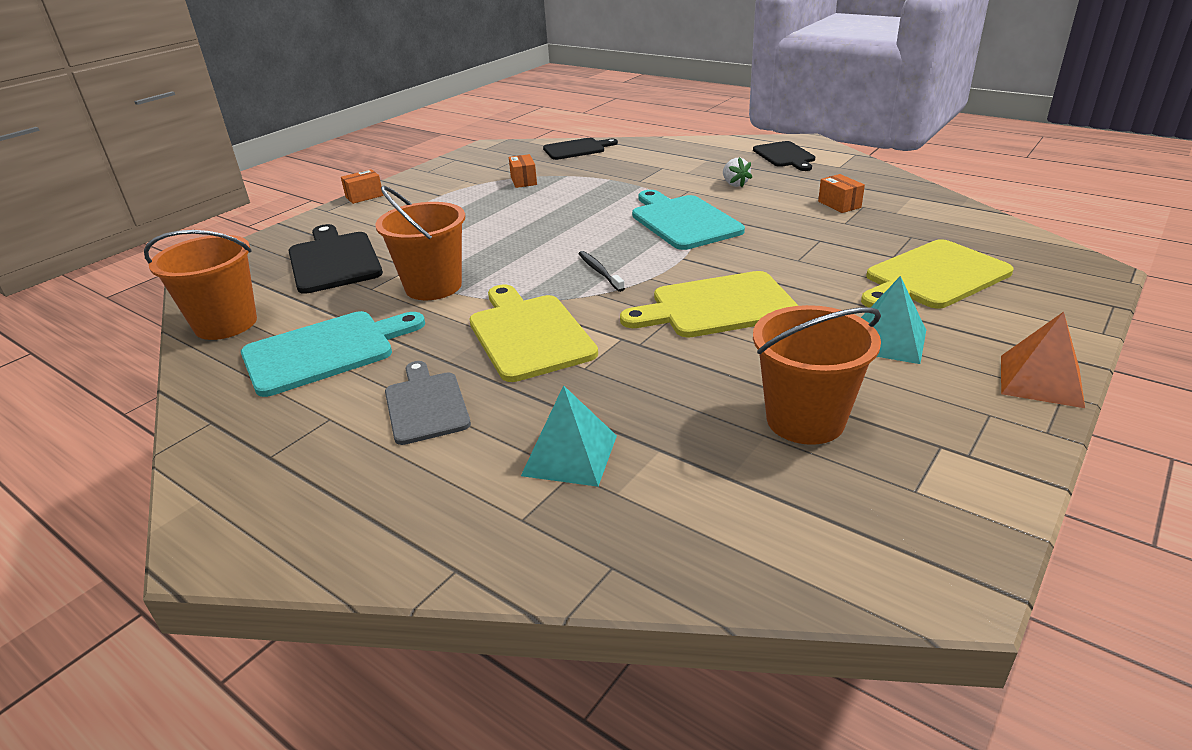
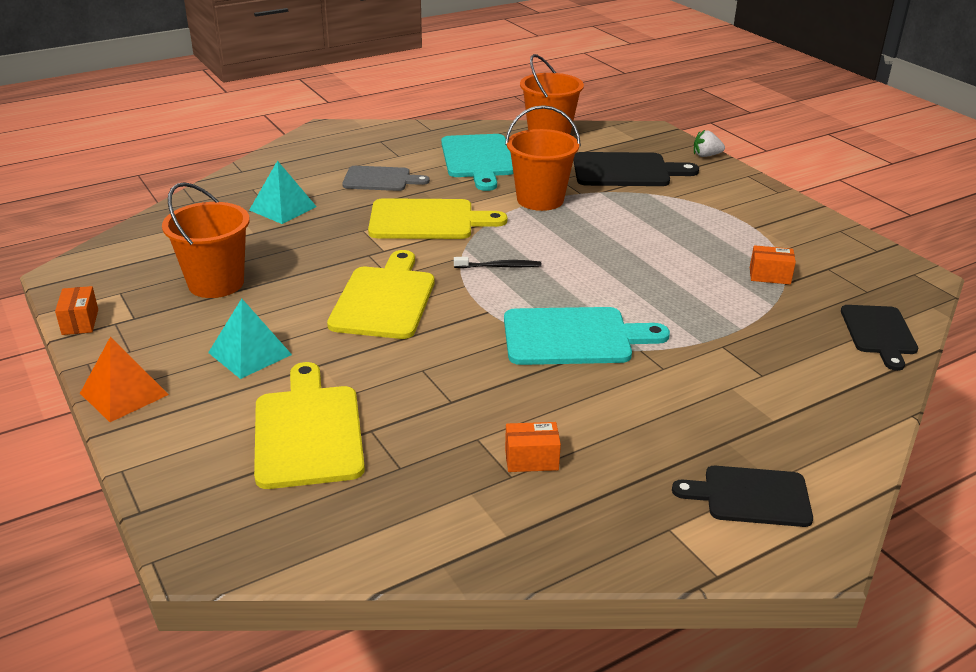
camera: 110 degrees right, 0 degrees up
(364, 196) = (776, 193): orange box -> orange box (80, 322)
(734, 184) = (661, 408): white strawberry -> white strawberry (706, 155)

